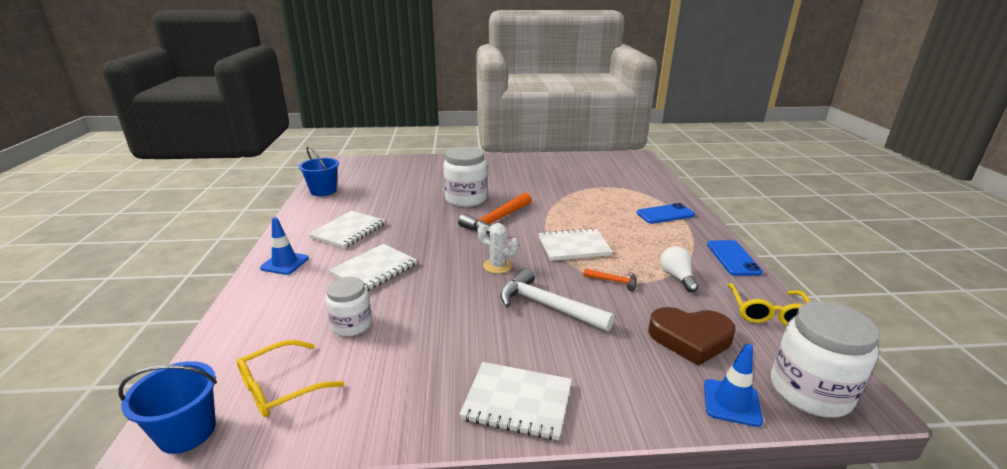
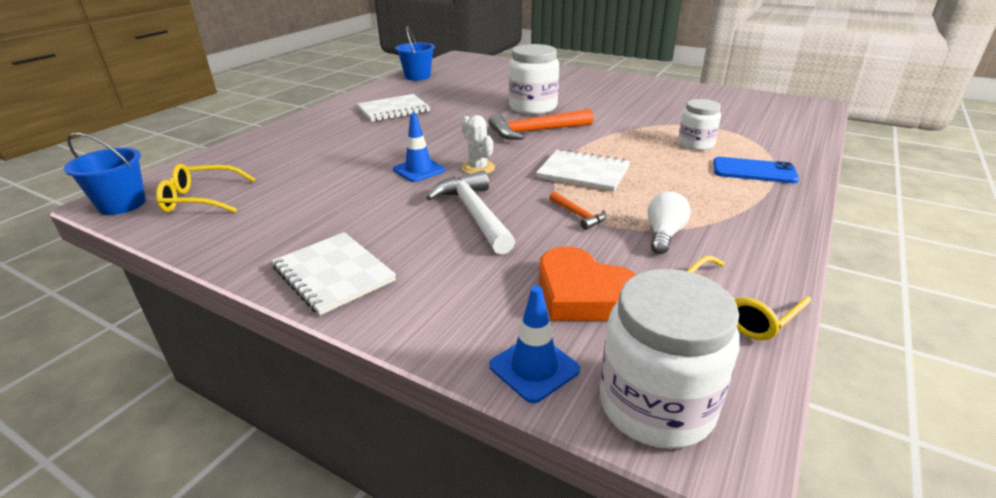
camera: 35 degrees right, 5 degrees up
(284, 263) = (317, 121): blue traffic cone -> blue traffic cone (419, 170)
(351, 325) = (299, 175): white jar -> white jar (695, 144)
(374, 269) = (372, 142): white notebook -> none
(690, 339) = (583, 294): brown heart -> orange heart
(733, 258) = (780, 240): blue phone -> none

